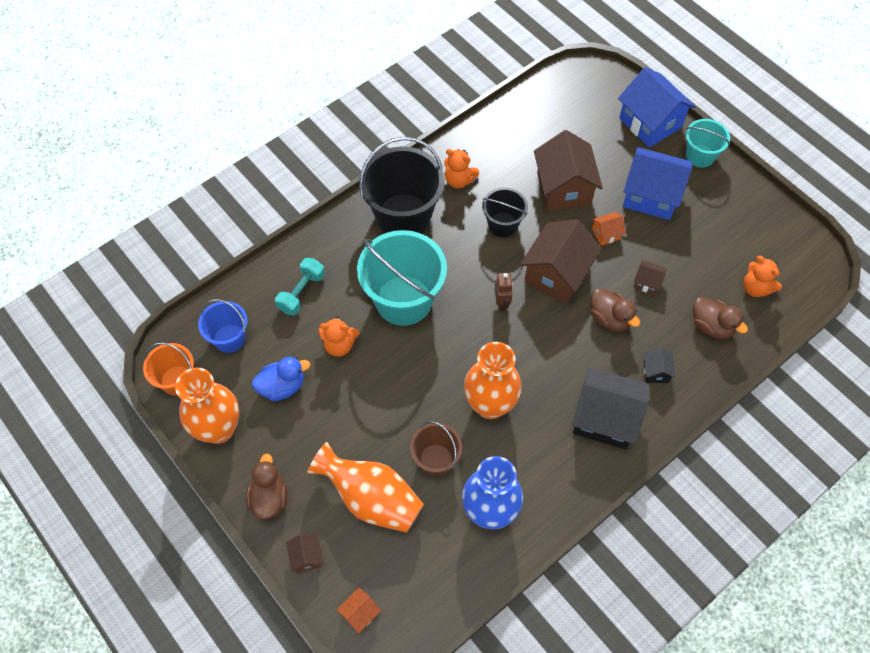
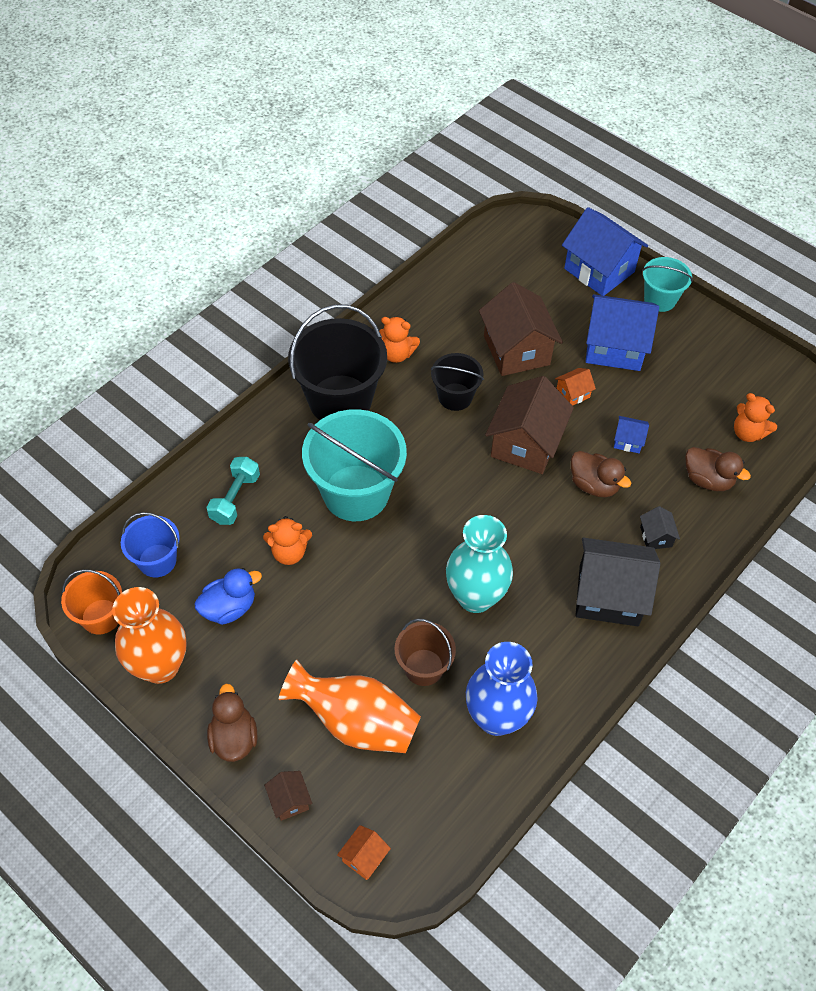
camera: 10 degrees left, 5 degrees down
(490, 404) = (475, 597): orange vase -> turquoise vase
(502, 303) = (469, 483): brown robot -> none
(647, 282) = (628, 441): brown house -> blue house

